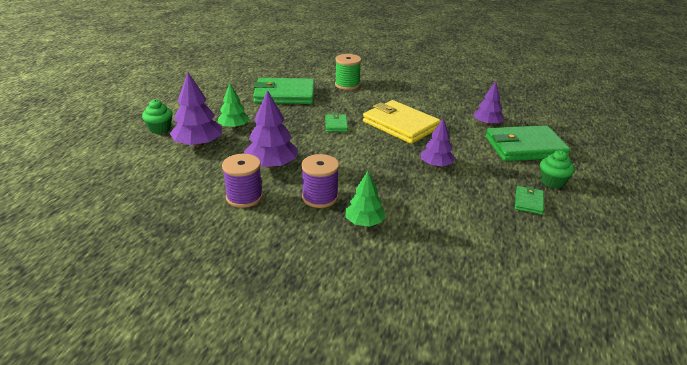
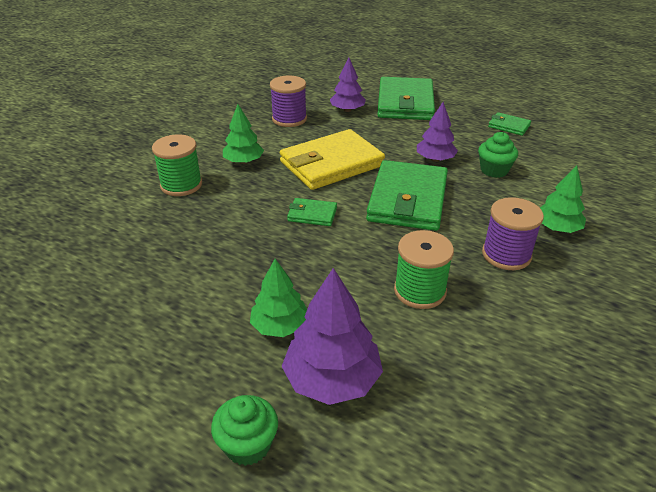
camera: 75 degrees left, 5 degrees up
(244, 197) = (508, 327): purple spool -> purple spool (289, 119)
(271, 165) = (420, 291): purple tree -> green spool
(284, 95) = (179, 253): green wallet -> green wallet (408, 200)
(384, 97) = (244, 161): none -> green tree
(552, 182) = (473, 106): green cupcake -> green cupcake (494, 170)

